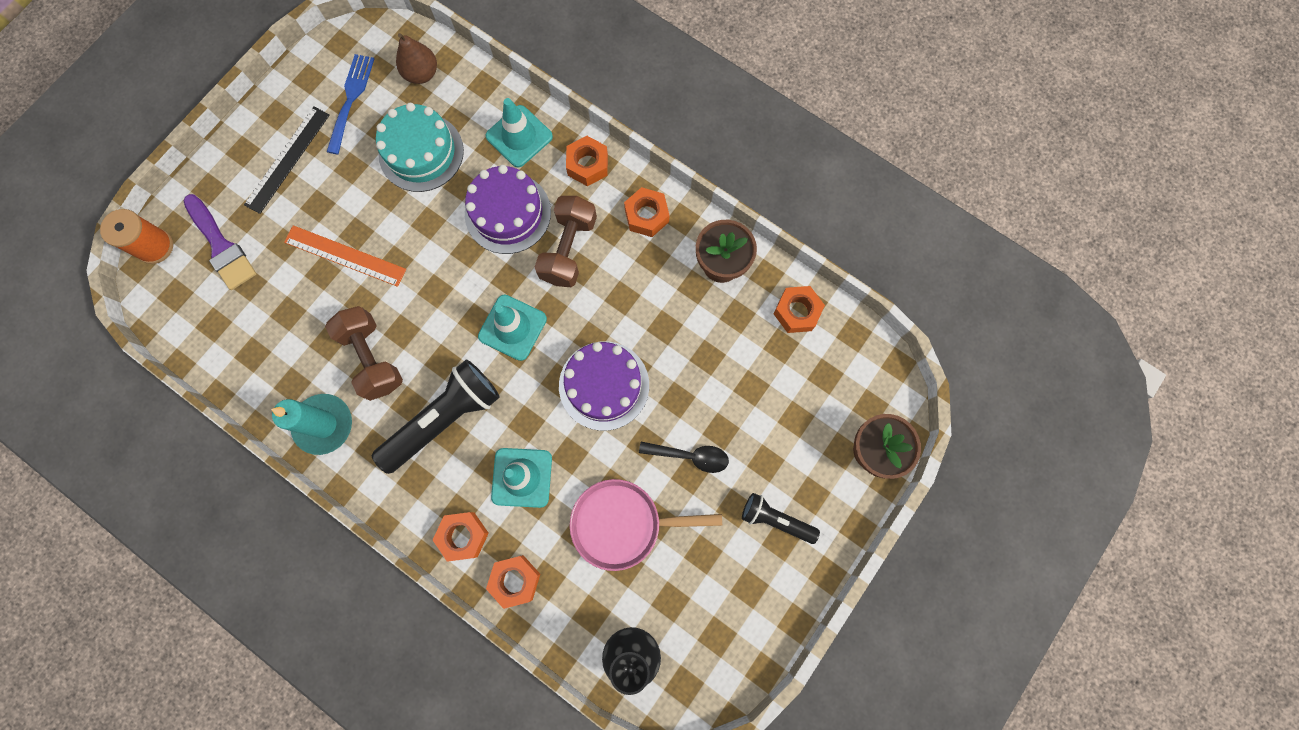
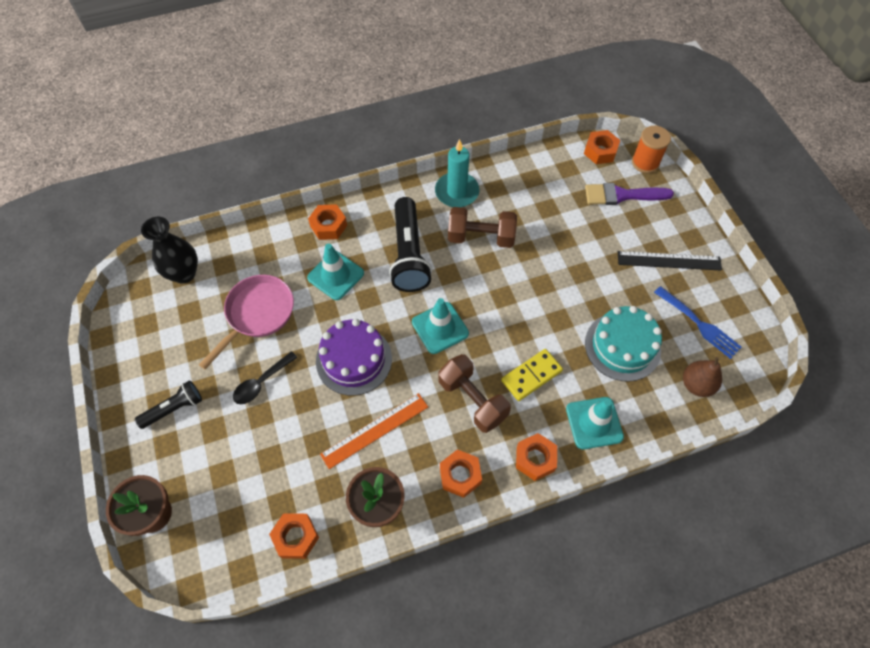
camera: 125 degrees right, 15 degrees down
(287, 159) = (669, 261): black ruler -> black ruler turned 60 degrees counterclockwise
(345, 256) = (567, 258): orange ruler -> orange ruler (375, 430)
(508, 213) = (531, 376): purple cake -> yellow domino
(515, 580) = (279, 238): orange nut -> orange nut (600, 151)

